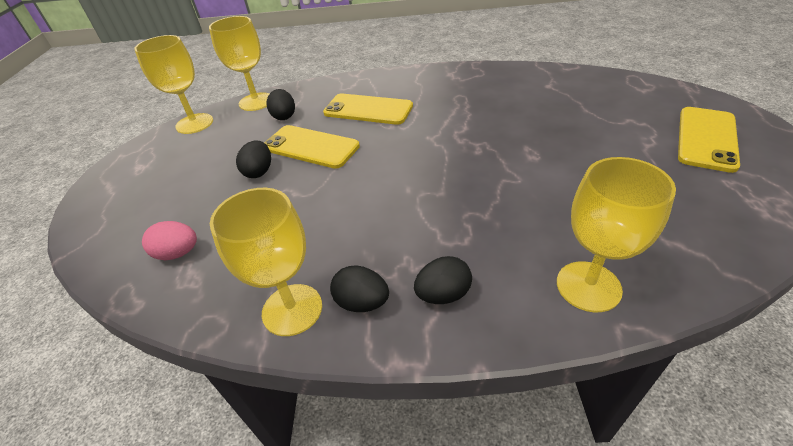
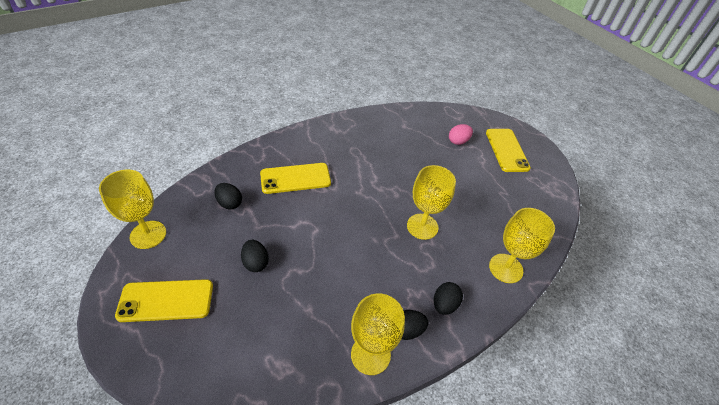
camera: 40 degrees left, 5 degrees up
(178, 253) = (254, 354): pink egg -> pink egg (458, 141)
(256, 102) = (189, 195): yellow goblet -> yellow goblet (422, 226)
(311, 147) = (278, 226): yellow phone -> yellow phone (166, 300)

